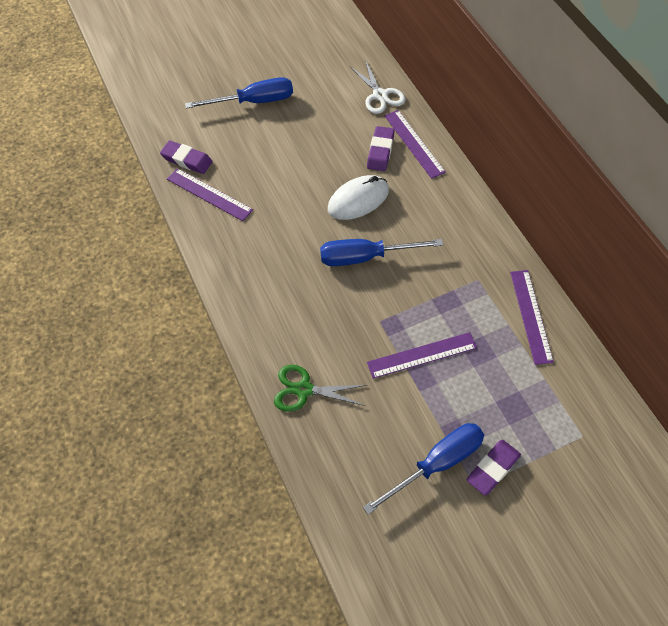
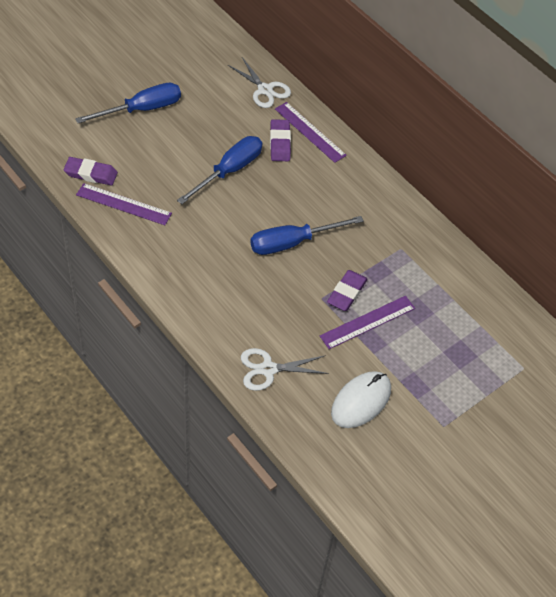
camera: 20 degrees left, 5 degrees down
(304, 390) = (268, 369): green scissors -> white scissors
(358, 200) = (271, 191): white mouse -> white mouse (361, 401)
(437, 464) = (405, 412): blue screwdriver -> blue screwdriver (229, 171)
(493, 468) = (454, 408): purple eraser -> purple eraser (347, 293)
(531, 316) = (456, 273): purple ruler -> none

